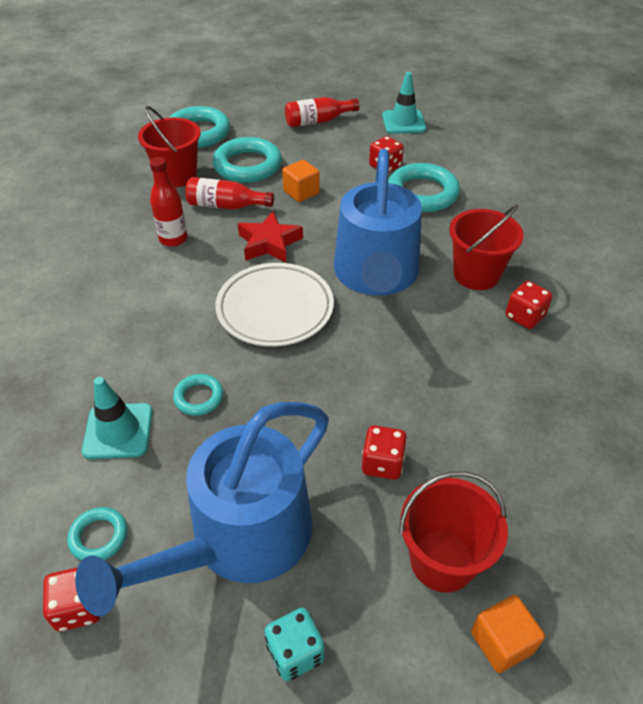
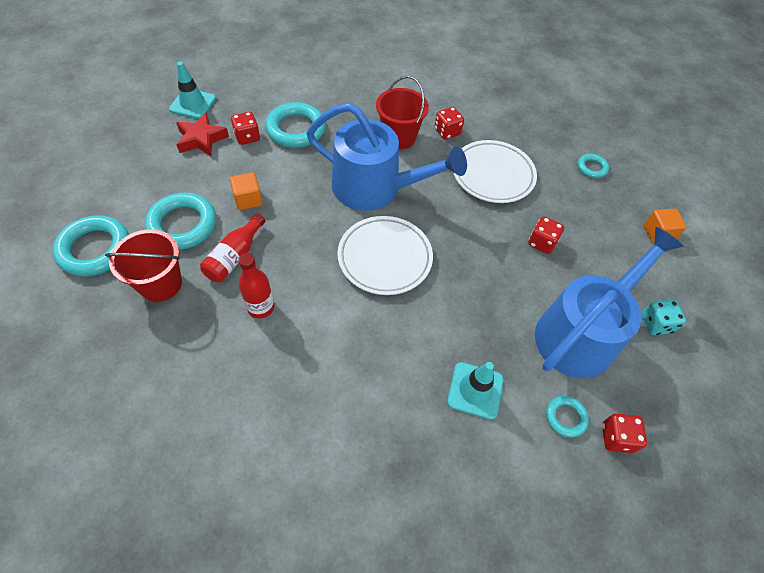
camera: 75 degrees left, 10 degrees up
(199, 397) = (458, 329): turquoise ring -> turquoise ring (591, 168)
(239, 539) = (581, 333): blue watering can -> blue watering can turned 105 degrees counterclockwise
(269, 243) = (304, 240): red star -> red star (201, 139)
(318, 121) = (147, 155): red bottle -> none
(442, 560) = (610, 239): red bucket -> none
(478, 382) = (493, 175): none -> white plate

